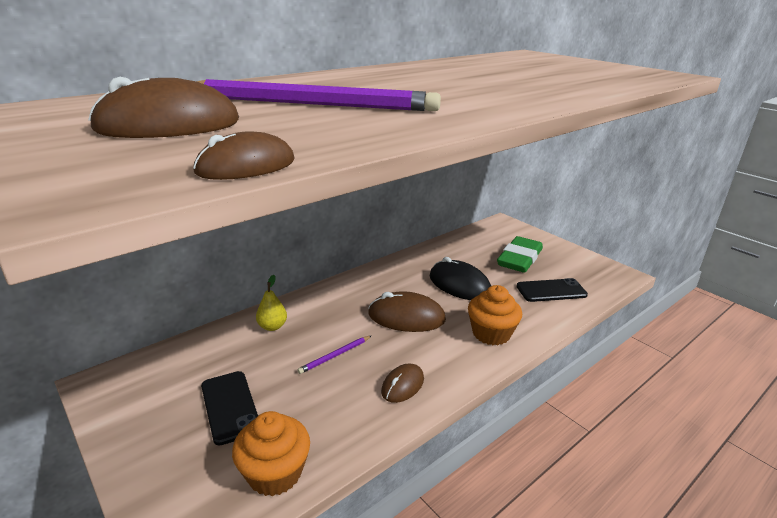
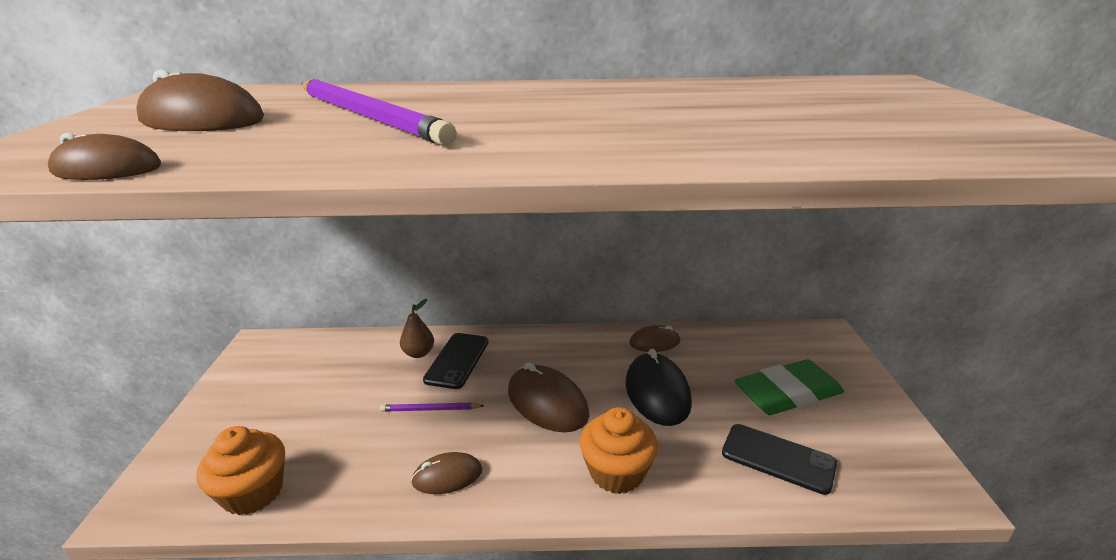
camera: 40 degrees right, 0 degrees up
(230, 406) = (300, 411): black phone -> black phone (457, 360)
(272, 326) = (418, 353): yellow pear -> brown pear
(423, 258) = (654, 342): none -> brown mouse

